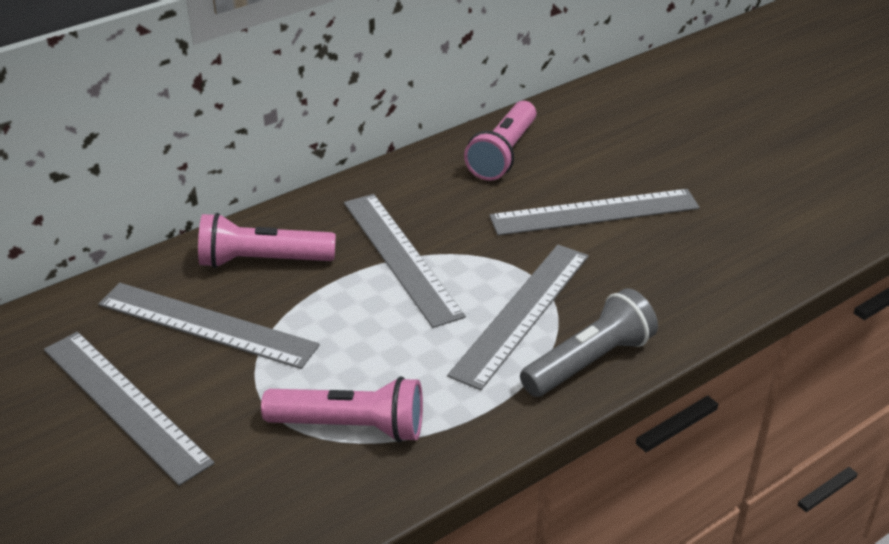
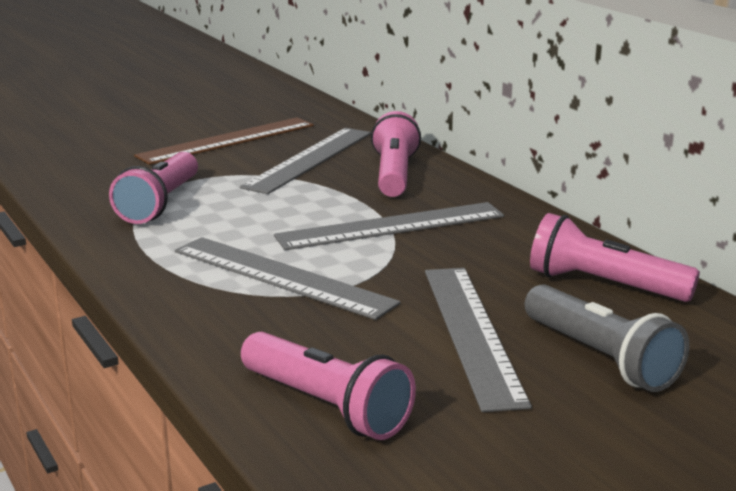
camera: 95 degrees right, 15 degrees down
(124, 404) = (227, 140): grey ruler -> brown ruler
(589, 362) = (189, 304): grey flashlight -> grey flashlight (600, 358)
(718, 271) = (326, 406): none -> pink flashlight

